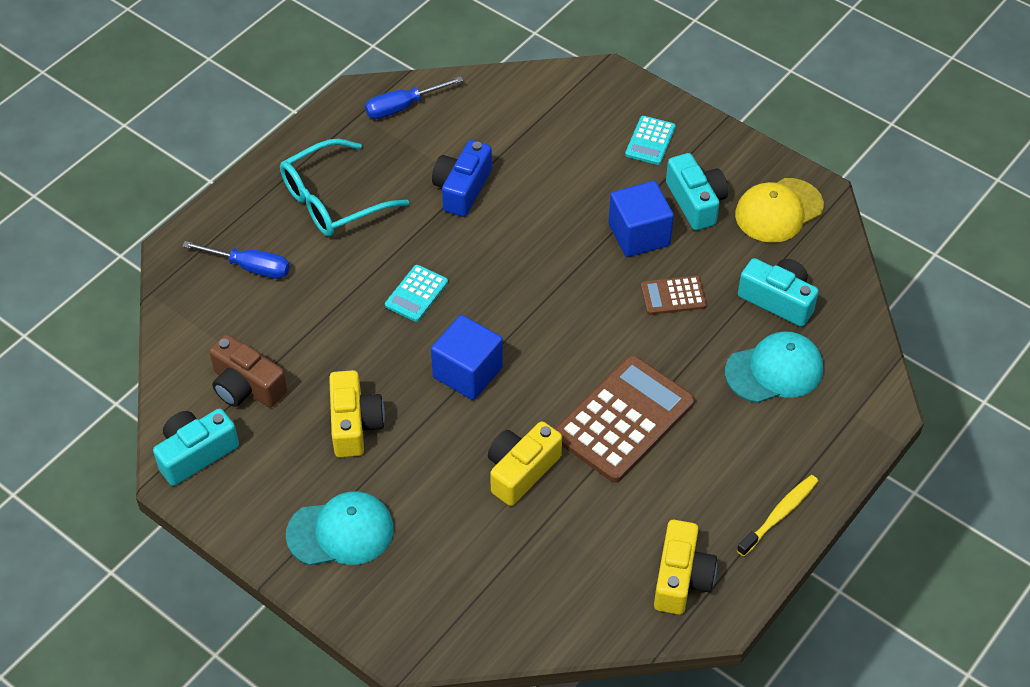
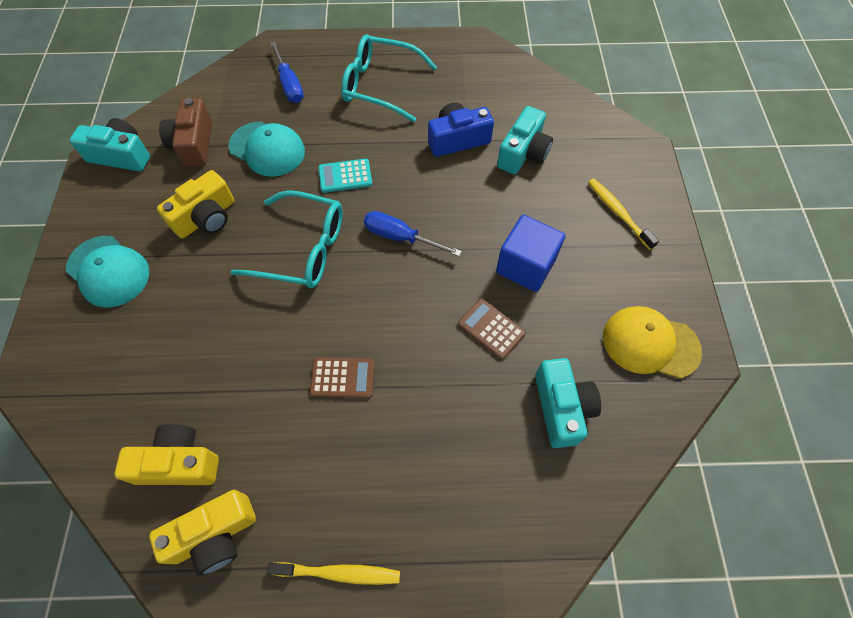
camera: 50 degrees right, 10 degrees up
(402, 107) = (491, 67): blue screwdriver -> blue screwdriver (400, 237)
(467, 372) = (303, 249): blue cube -> turquoise glasses
(521, 471) = (240, 342): yellow camera -> yellow camera (179, 463)
(623, 419) = (342, 378): brown calculator -> brown calculator, size x0.49
(650, 141) = (618, 213): turquoise calculator -> yellow toothbrush
(696, 202) = (595, 280): turquoise camera -> turquoise camera (523, 153)
(774, 370) = (487, 457): turquoise cap -> turquoise cap (267, 149)

